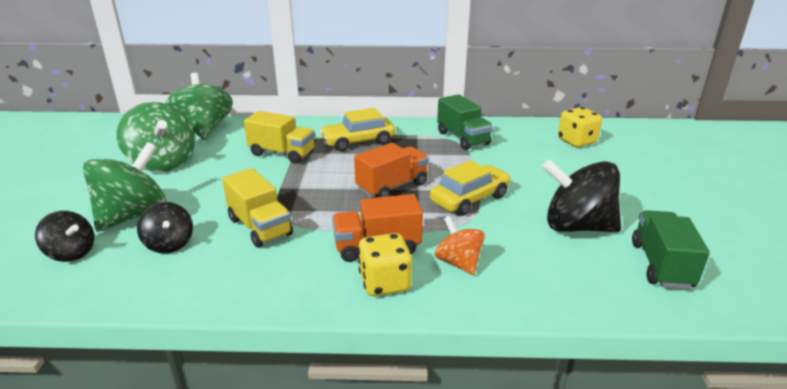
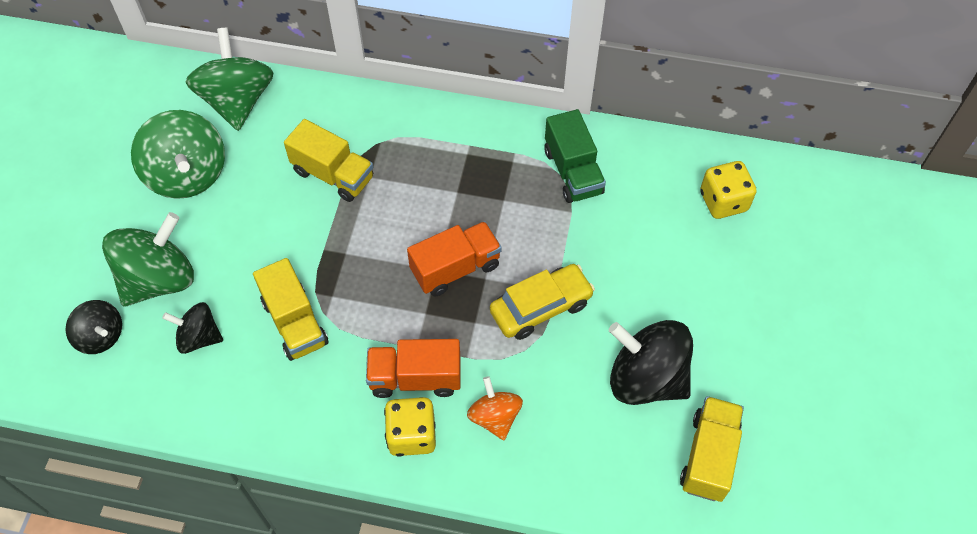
camera: 10 degrees right, 30 degrees up
(169, 244) = (199, 337): black spinning top -> black spinning top turned 120 degrees clockwise
(358, 142) = (433, 160): yellow car -> none
(661, 265) = (708, 456): green truck -> yellow truck

